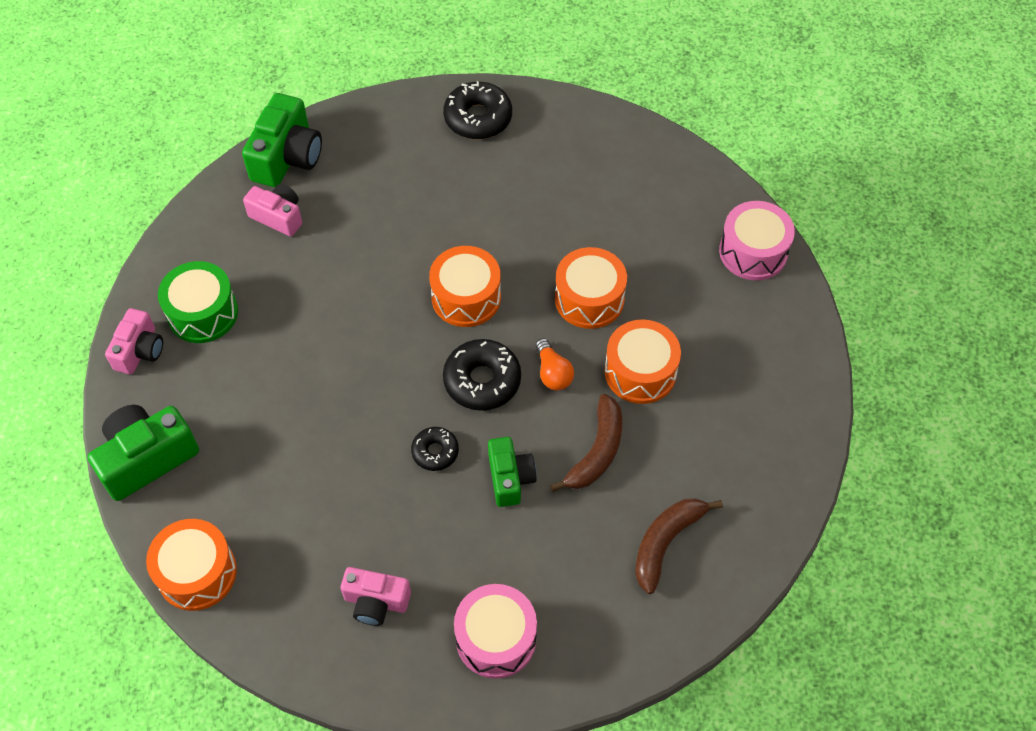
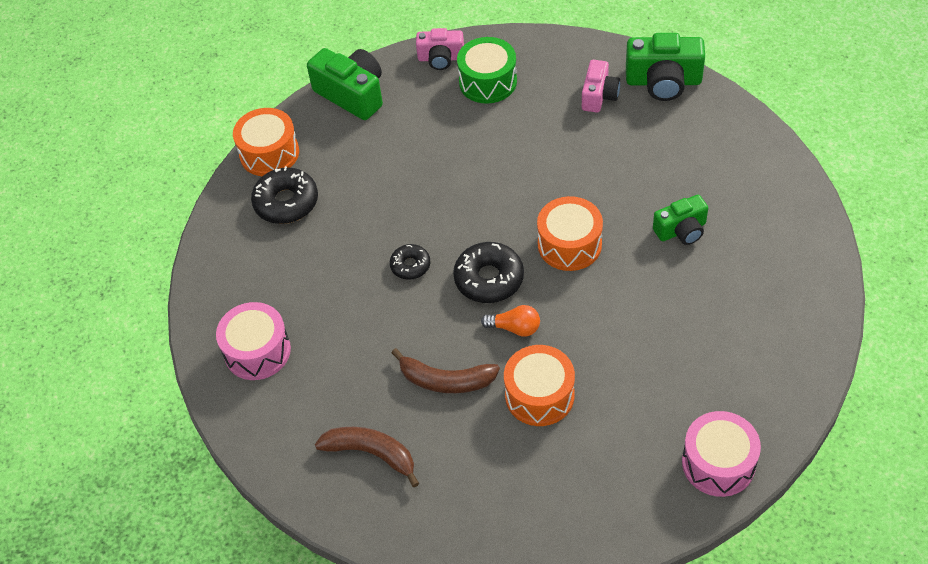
camera: 80 degrees right, 5 degrees down
(376, 602) = (271, 265): pink camera -> none
(478, 118) = (775, 198): black donut -> black donut (286, 202)
(510, 478) = (401, 323): green camera -> green camera (681, 230)
(553, 373) = (515, 328): orange light bulb -> orange light bulb turned 135 degrees counterclockwise
(589, 299) = (604, 336): orange drum -> none

